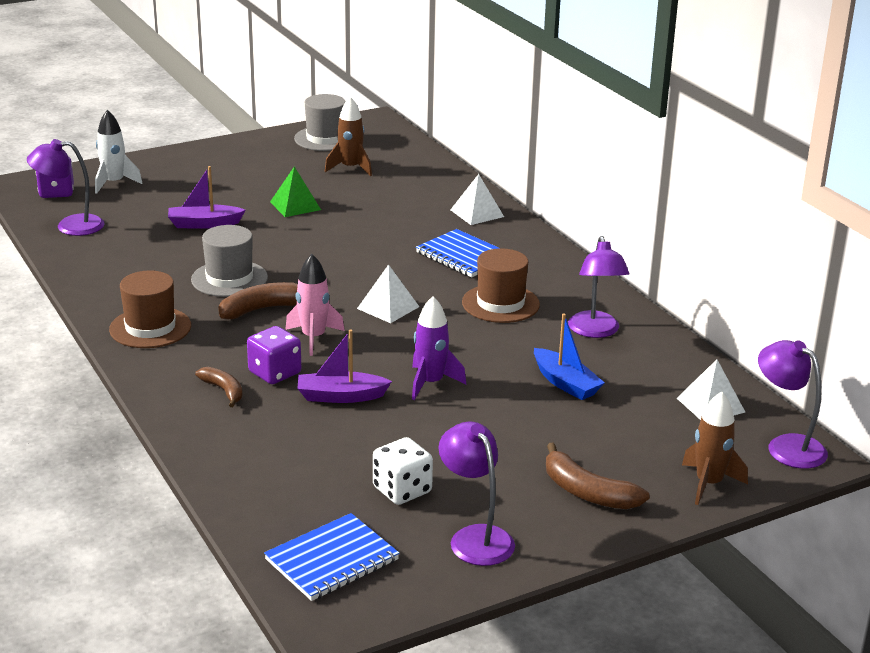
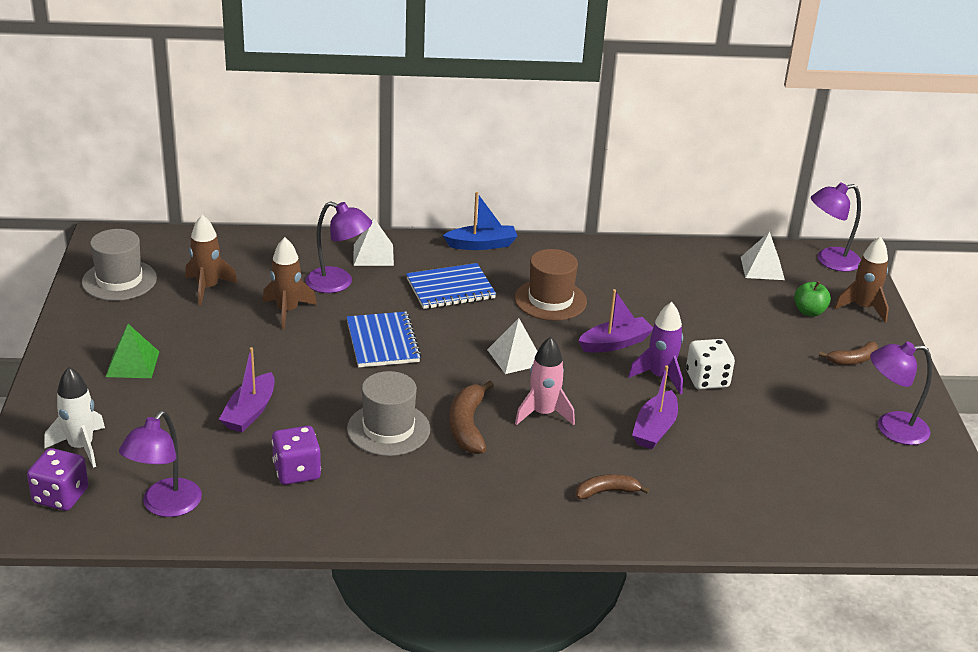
camera: 65 degrees left, 5 degrees up
(150, 328) = (454, 506): brown hat -> none
(275, 373) = (592, 453): purple dice -> purple dice (297, 471)
(295, 205) = (261, 344): green pyramid -> green pyramid (132, 364)
(332, 560) = (897, 506): blue notebook -> blue notebook (383, 342)
(352, 203) = (287, 311): none -> brown rocket
(402, 490) = (814, 442): white dice -> white dice (707, 379)
(463, 349) = (615, 343): none -> purple boat
(565, 383) = (697, 315): blue boat -> blue boat (481, 245)
(587, 492) = (852, 360): brown banana -> brown banana, size x0.64
(595, 331) = (626, 274): purple lamp -> purple lamp (338, 283)
(655, 449) = (809, 312): none -> green apple

